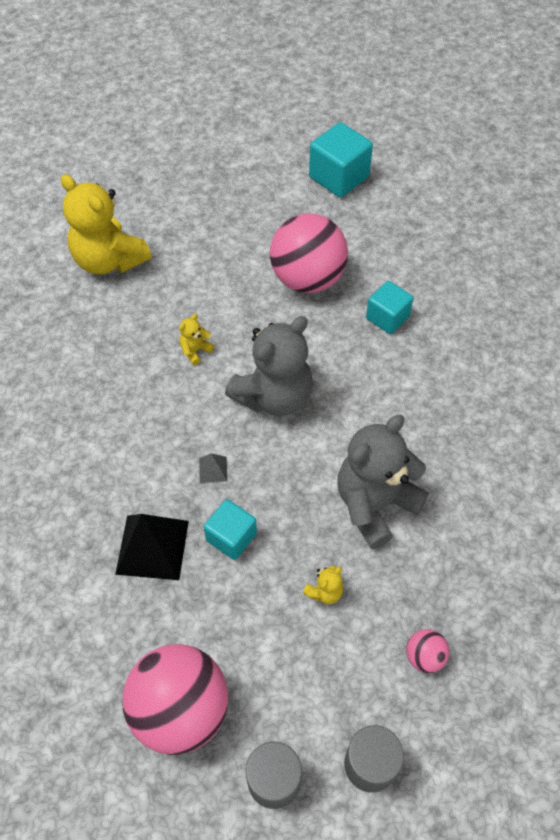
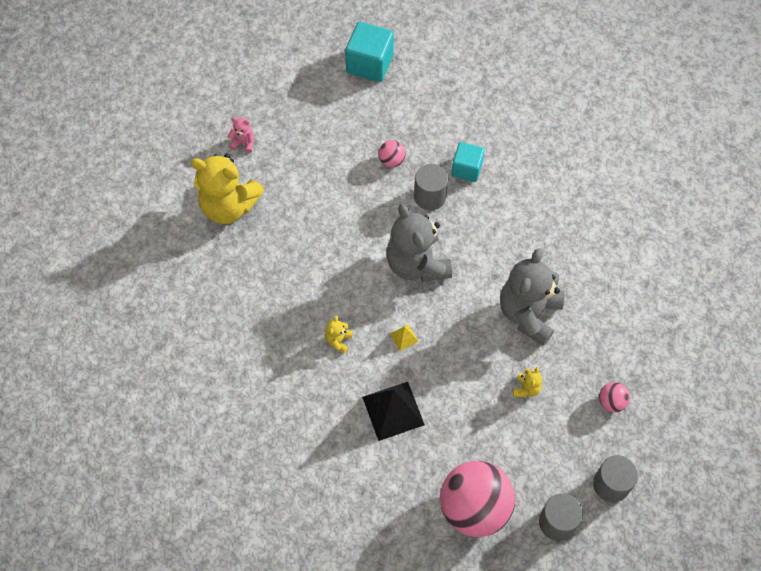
camera: 25 degrees left, 5 degrees up
(162, 206) = (243, 143): none -> pink teddy bear
(195, 350) = (339, 253): yellow teddy bear -> yellow teddy bear (338, 340)
(213, 469) = (404, 337): grey pyramid -> yellow pyramid
(231, 537) = (443, 379): turquoise cube -> none
(274, 396) = (417, 264): grey teddy bear -> grey teddy bear turned 135 degrees clockwise
(307, 279) = (391, 161): pink ball -> pink ball, size x0.43
(329, 330) = (430, 196): none -> grey cylinder

